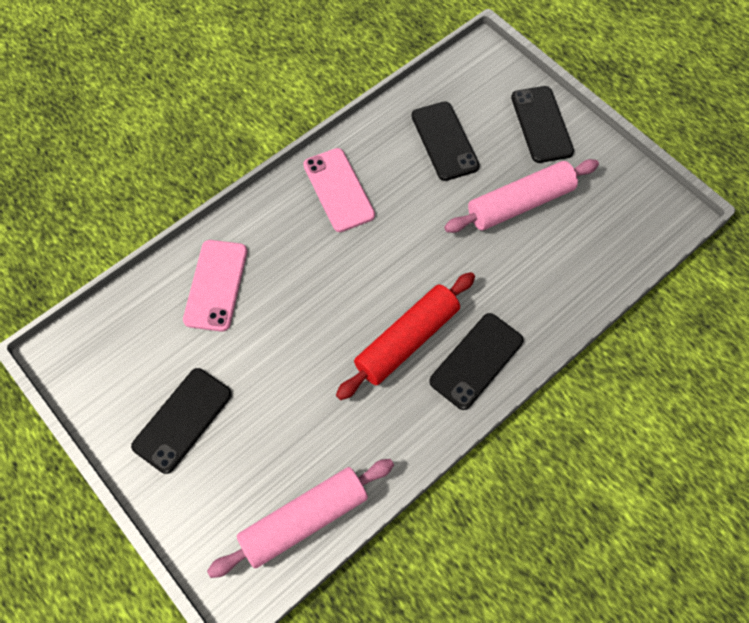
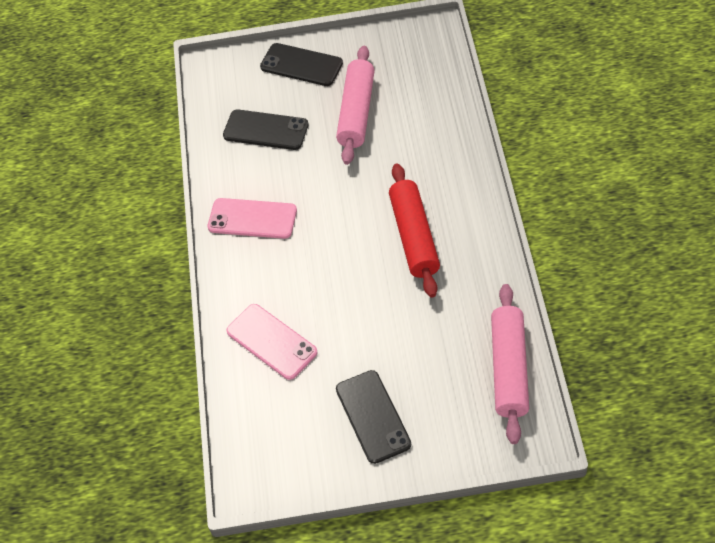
camera: 50 degrees left, 10 degrees down
(476, 361) = (461, 202): black phone -> none

